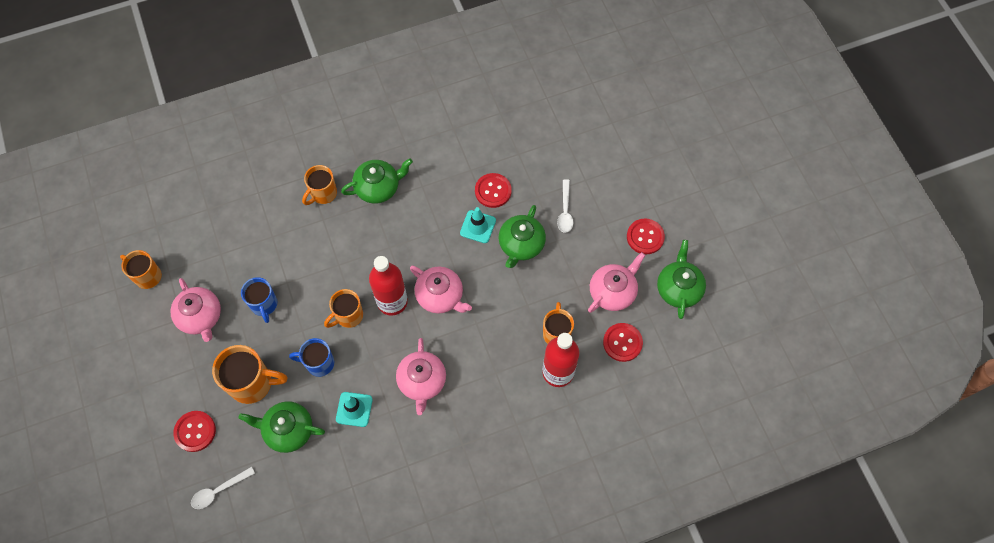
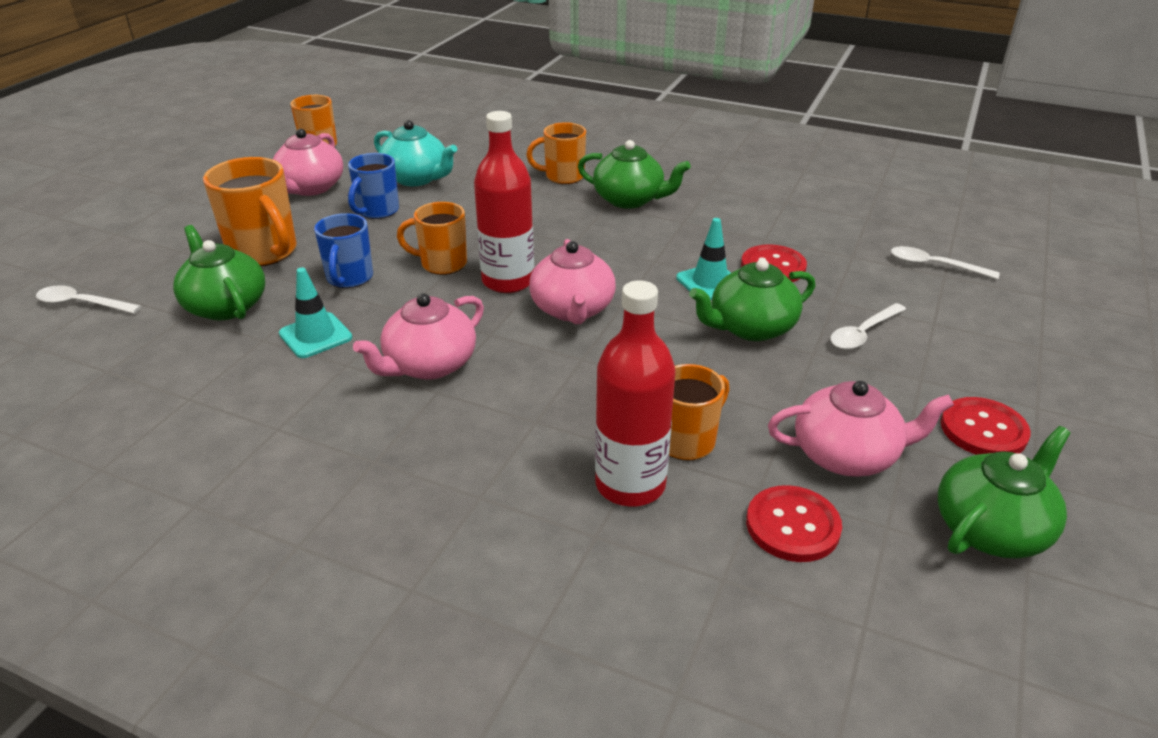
camera: 45 degrees right, 30 degrees down
(195, 431) = (155, 251): red button -> none
(247, 260) = (416, 178): none -> turquoise teapot
(319, 363) = (349, 278): blue mug -> blue mug turned 135 degrees counterclockwise
(556, 133) = (934, 265): none -> white spoon

